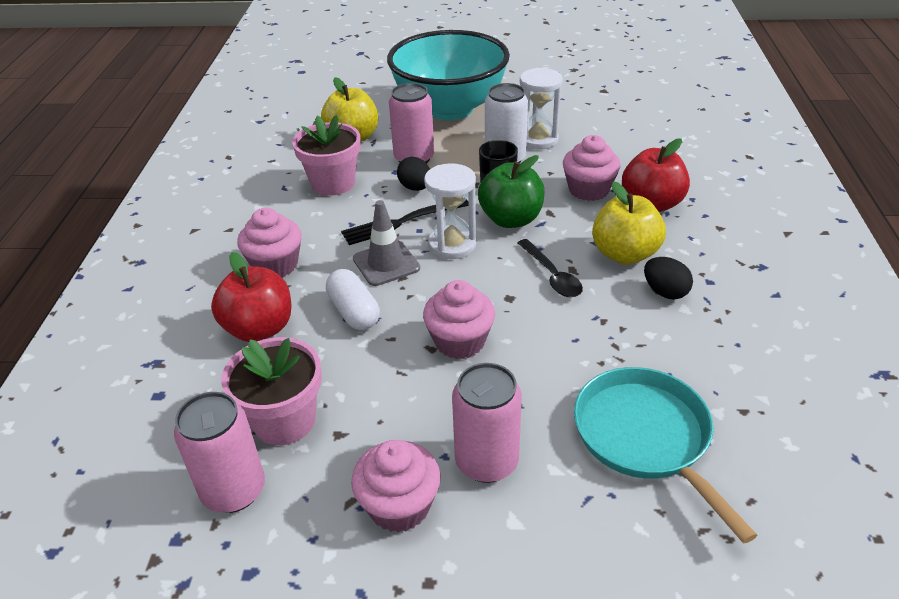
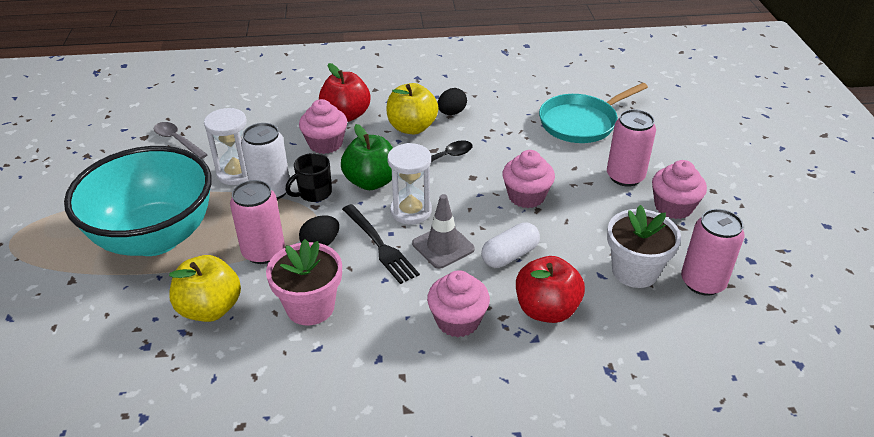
camera: 100 degrees left, 0 degrees up
(284, 421) = (635, 271): pink flower pot -> white flower pot
(597, 106) = (177, 140): none -> grey spoon

